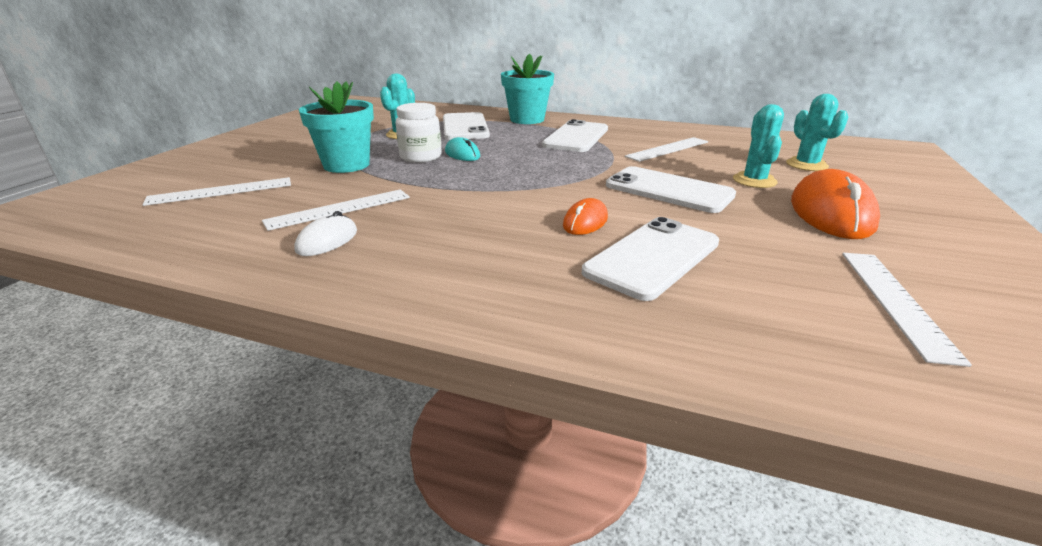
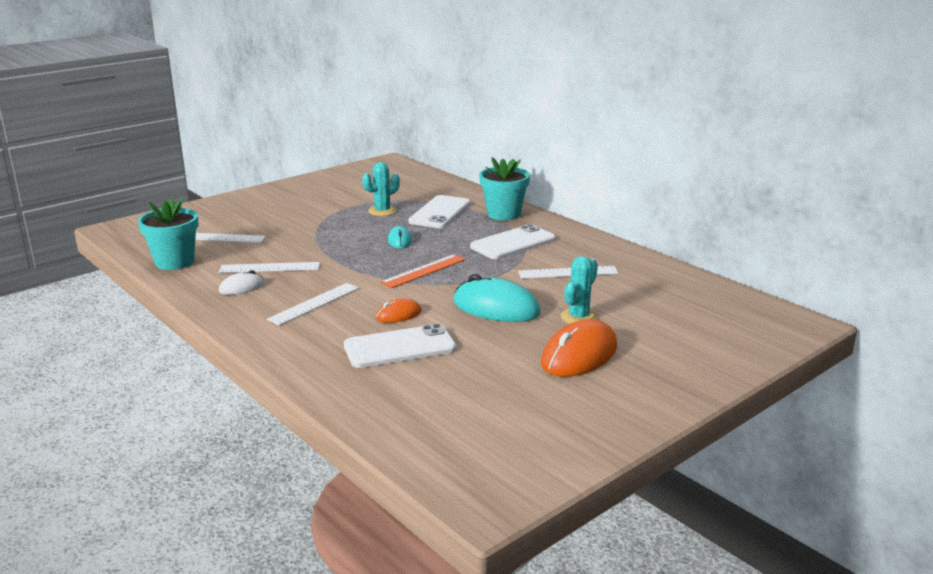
camera: 30 degrees right, 5 degrees down
(346, 165) = (311, 233): turquoise flower pot -> turquoise flower pot (174, 262)
(421, 157) = (367, 237): white jar -> none
(534, 174) = (424, 271): none -> orange ruler
(668, 190) = (496, 308): white phone -> turquoise mouse
(806, 165) = (657, 315): turquoise cactus -> none
(895, 301) = (490, 410): white ruler -> white ruler (314, 303)

